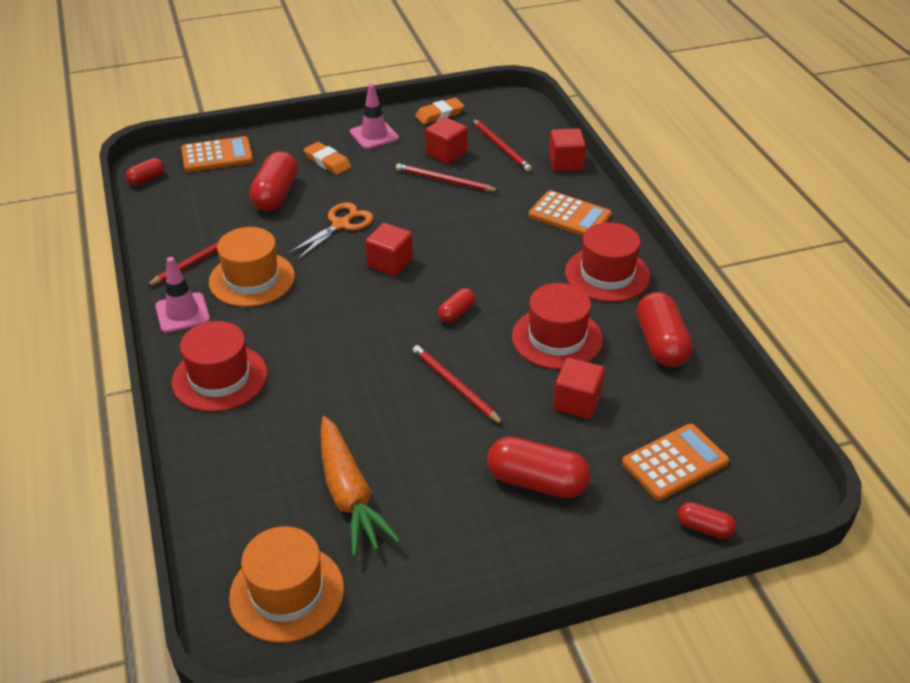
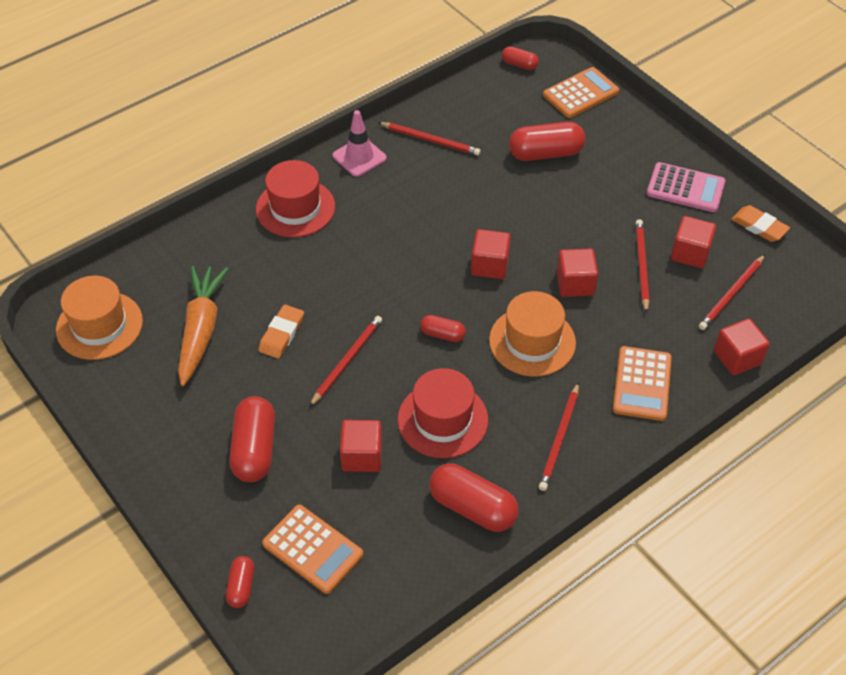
camera: 70 degrees right, 10 degrees up
(217, 156) = (580, 93): orange calculator -> orange calculator turned 90 degrees counterclockwise
(252, 279) = (421, 182): orange hat -> orange hat (532, 341)
(327, 162) = (619, 170): orange eraser -> orange eraser (282, 334)
(341, 225) = (527, 213): orange scissors -> none
(349, 495) = (201, 330): orange carrot -> orange carrot turned 135 degrees clockwise
(374, 135) = (685, 188): pink traffic cone -> pink calculator
(442, 220) = (575, 284): none -> red cube
(607, 274) = (559, 439): red hat -> red pencil
(661, 343) = (472, 507): red capsule -> red capsule turned 60 degrees clockwise

